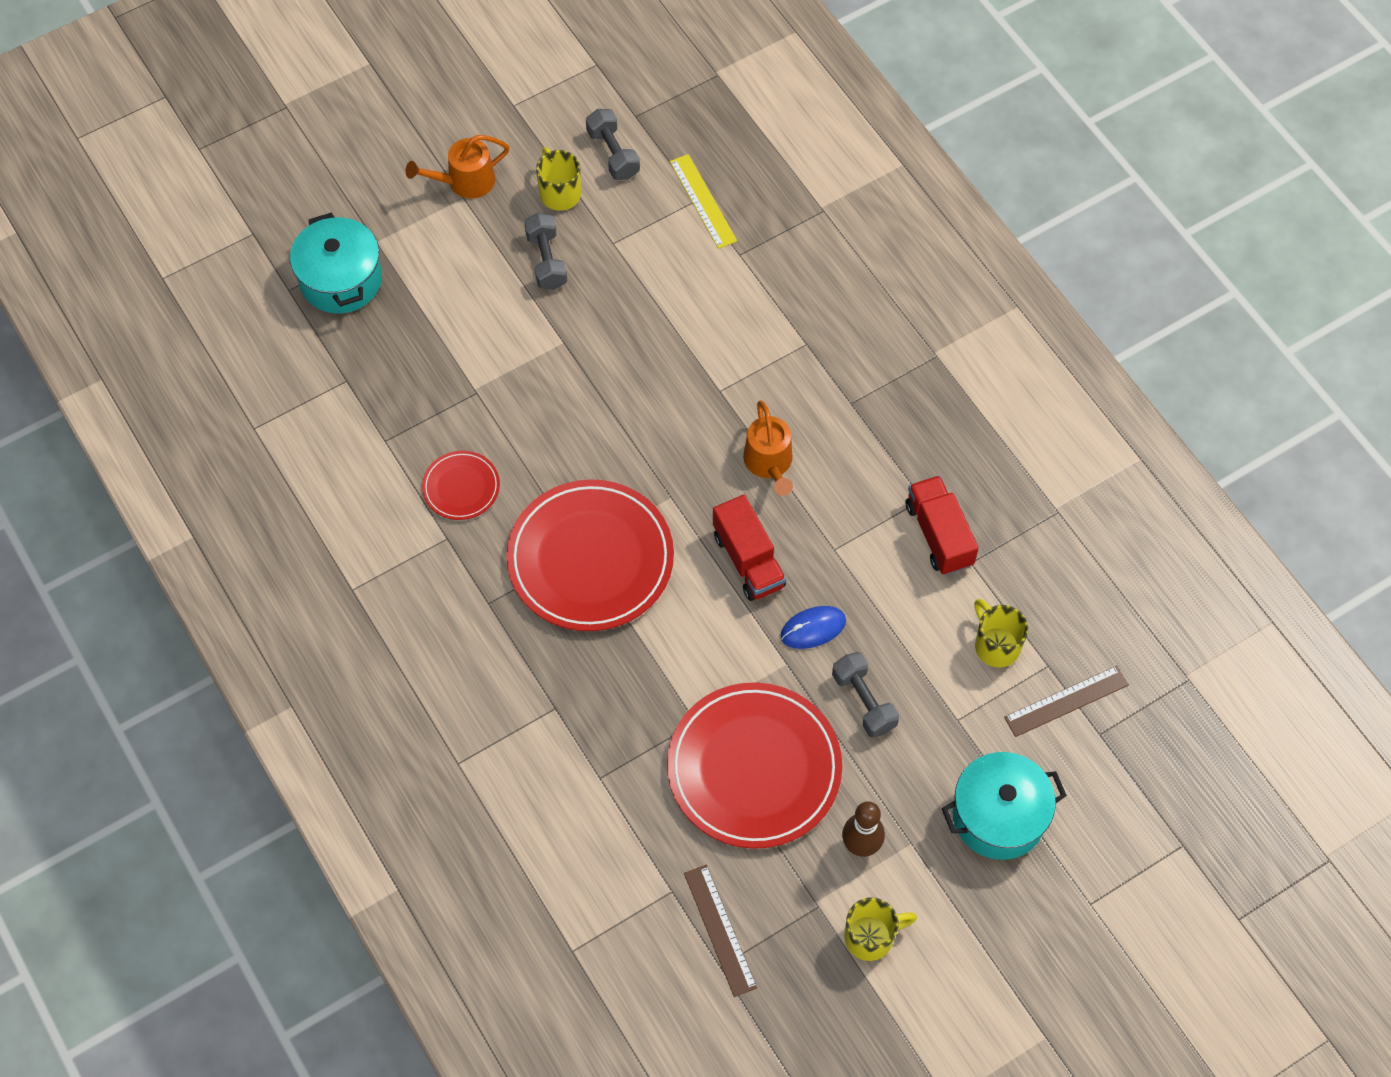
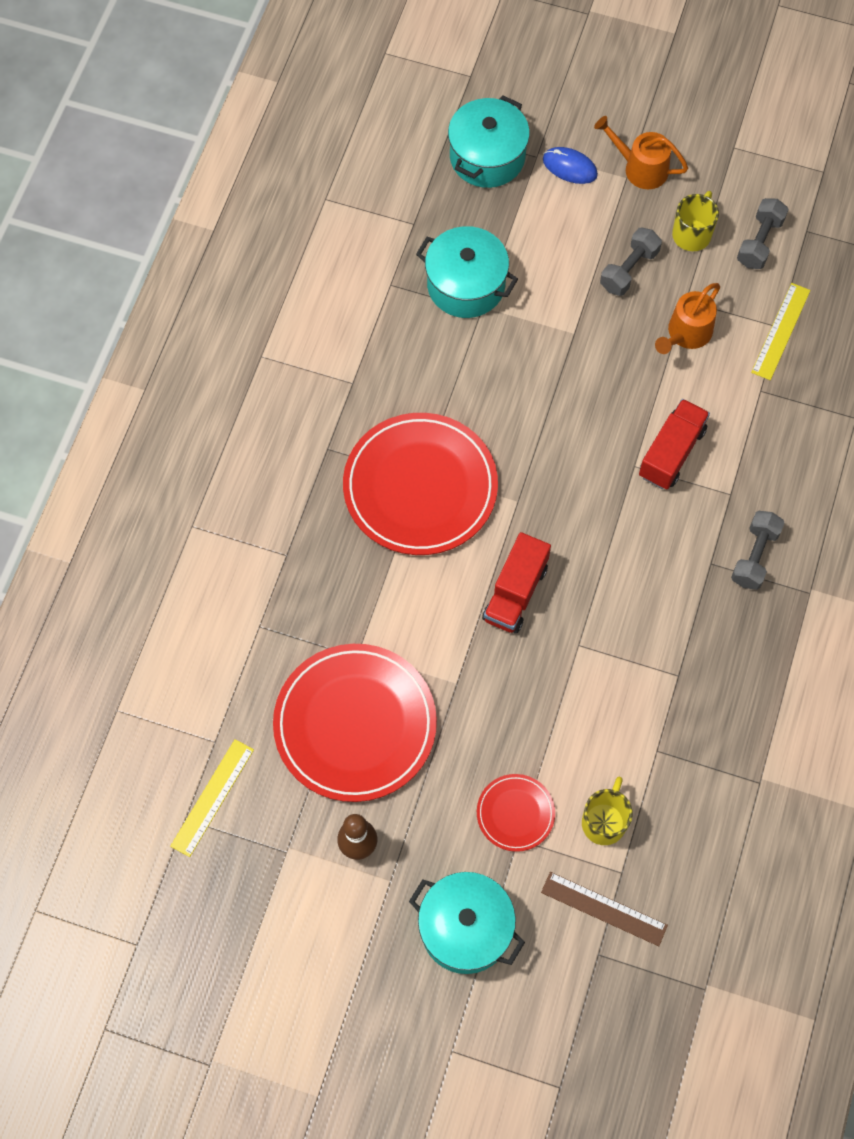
camera: 50 degrees right, 5 degrees up
(442, 386) = (466, 285): none -> turquoise pot
(461, 487) = (399, 360): red plate -> red plate (515, 813)
(719, 930) = (212, 797): brown ruler -> yellow ruler
(769, 463) = (607, 546): orange watering can -> orange watering can (686, 334)
(813, 628) = (501, 680): blue mouse -> blue mouse (569, 167)
(864, 701) = (474, 760): grey dumbbell -> grey dumbbell (754, 556)
(871, 937) = (293, 908): yellow mug -> none
(939, 535) = (659, 710): red truck -> red truck (671, 453)

